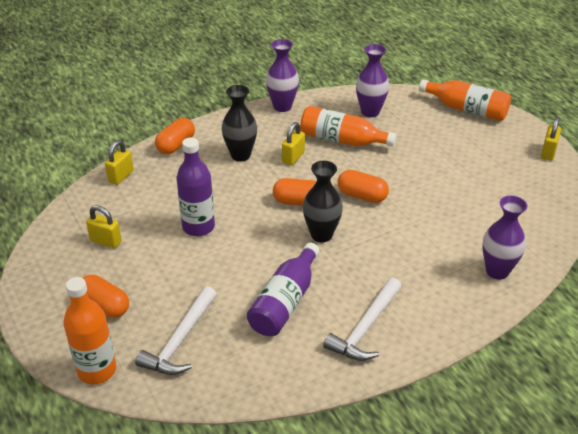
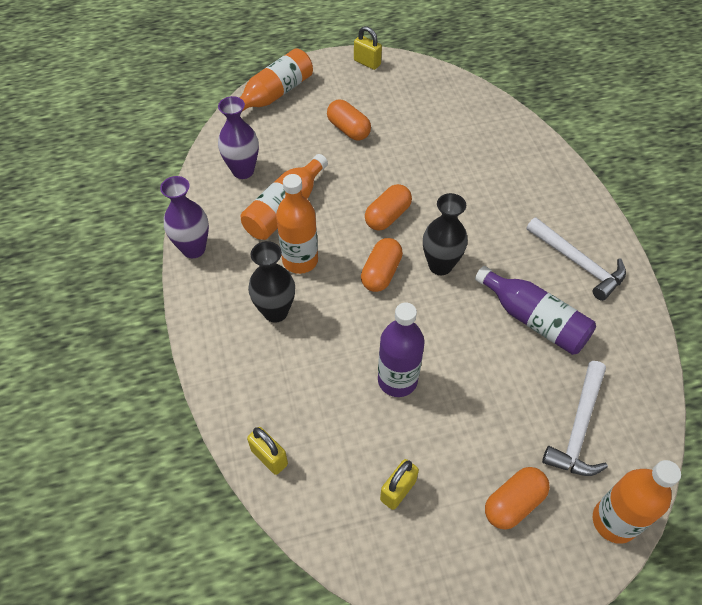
camera: 75 degrees left, 15 degrees up
(176, 145) = (226, 380): orange capsule -> orange capsule (348, 129)
(179, 341) = (578, 428): white hammer -> white hammer turned 75 degrees clockwise
(293, 157) = (300, 260): yellow padlock -> orange bottle
(497, 271) = (520, 149): purple vase -> none

